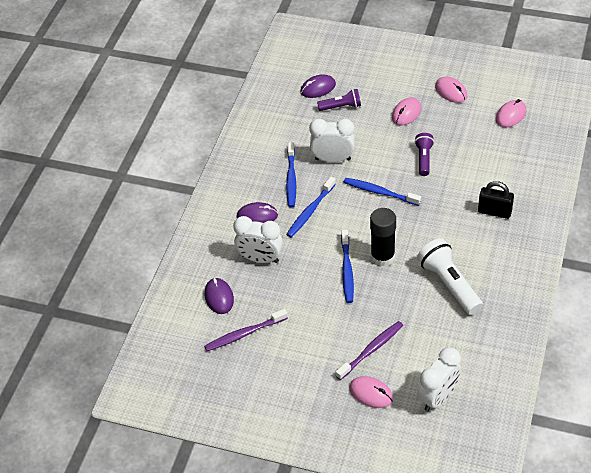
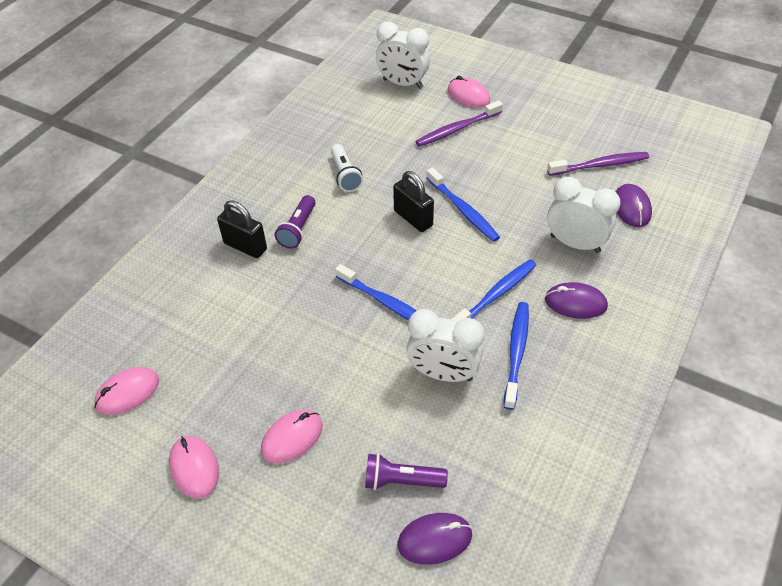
camera: 170 degrees left, 0 degrees up
(347, 270) = (463, 210): blue toothbrush -> blue toothbrush turned 135 degrees clockwise
(382, 256) = (413, 218): black glue stick -> black padlock
(424, 159) = (302, 344): purple flashlight -> purple flashlight (298, 229)
(438, 397) = (403, 84): white clock -> white clock turned 120 degrees counterclockwise
(449, 284) = (345, 175): white flashlight -> white flashlight, size x0.60

